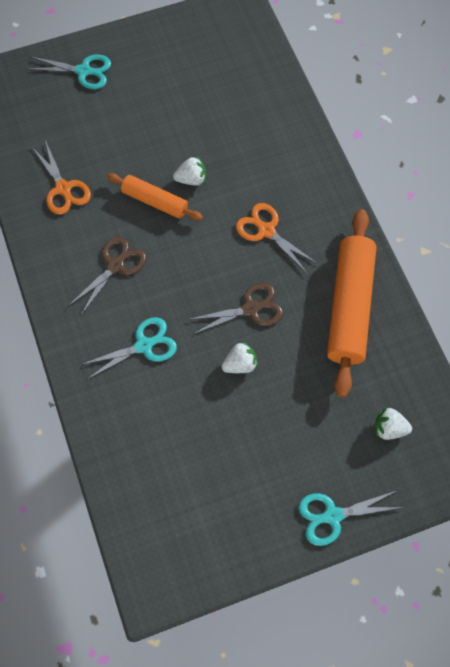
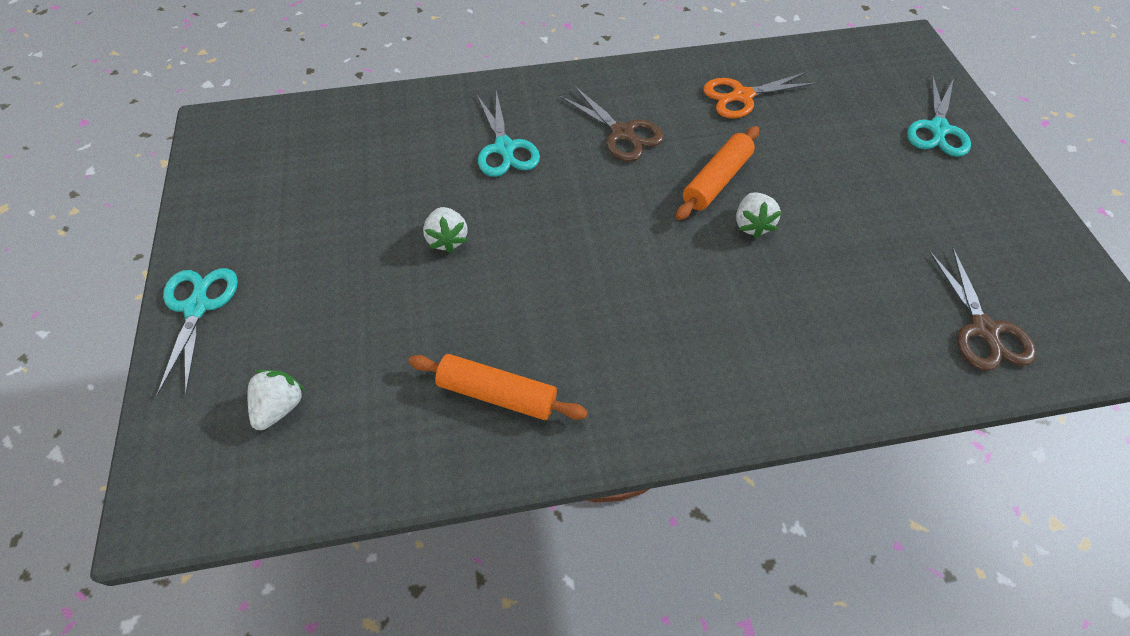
camera: 100 degrees right, 10 degrees down
(251, 309) = (527, 264): brown scissors -> brown scissors (983, 329)
(266, 231) = (653, 303): orange scissors -> none
(349, 306) = (497, 393): orange rolling pin -> orange rolling pin, size x0.56

